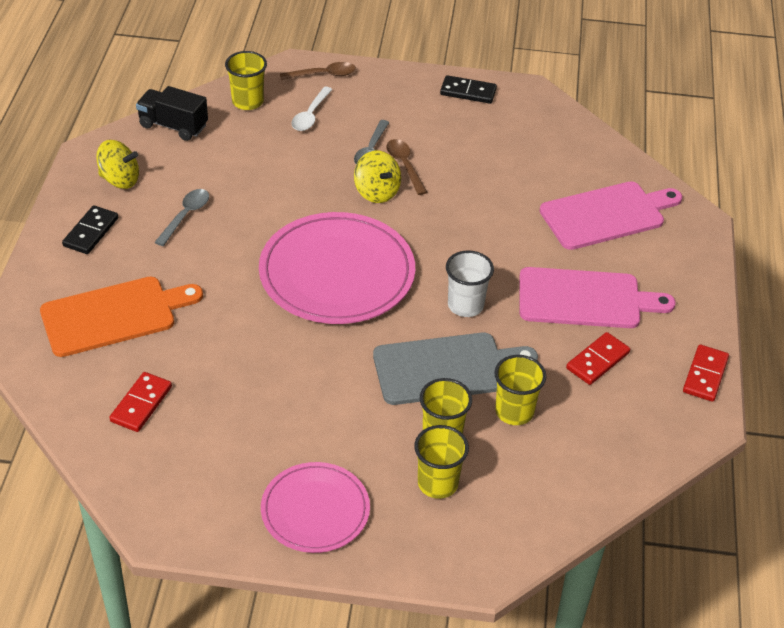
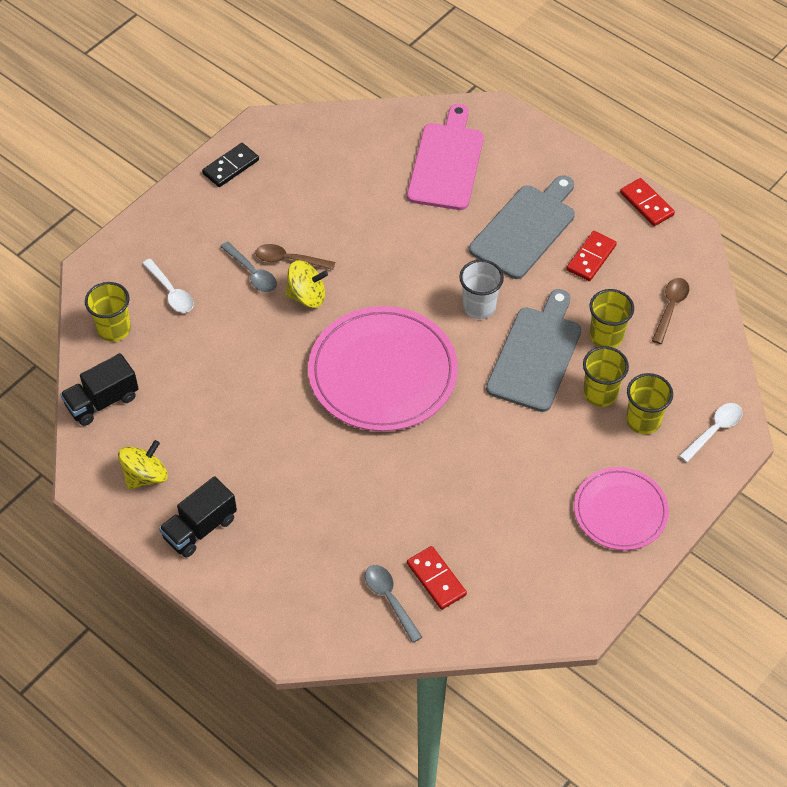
camera: 55 degrees left, 10 degrees up
(91, 232) = (200, 528): black domino -> black truck
(114, 315) = (319, 555): orange cutting board -> none
(185, 216) = (233, 447): grey spoon -> grey spoon (390, 599)
(323, 75) = (122, 255): brown spoon -> brown spoon (670, 308)
(473, 548) = (714, 430): none -> white spoon
(585, 299) = (525, 229): pink cutting board -> grey cutting board
(597, 360) = (591, 258): red domino -> red domino turned 45 degrees clockwise

